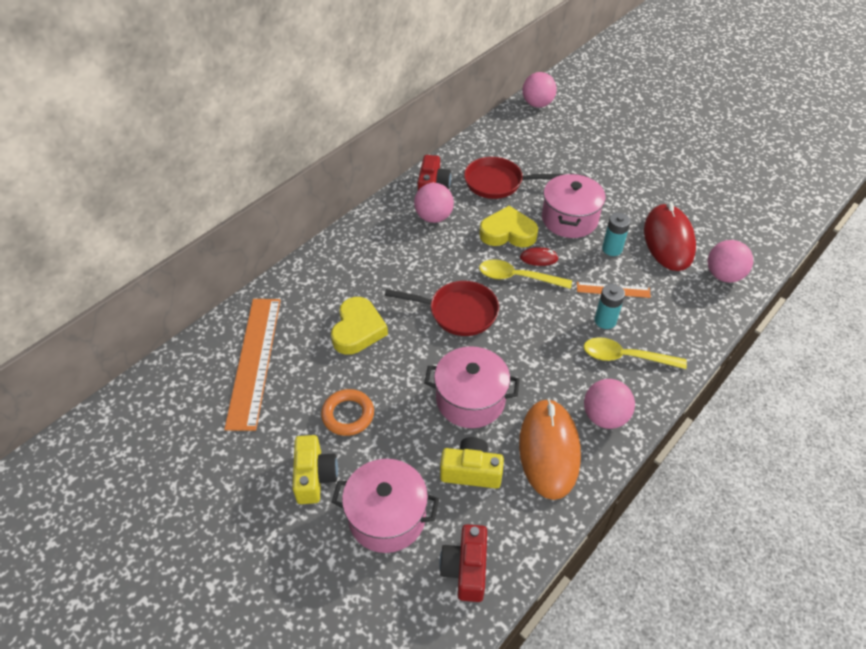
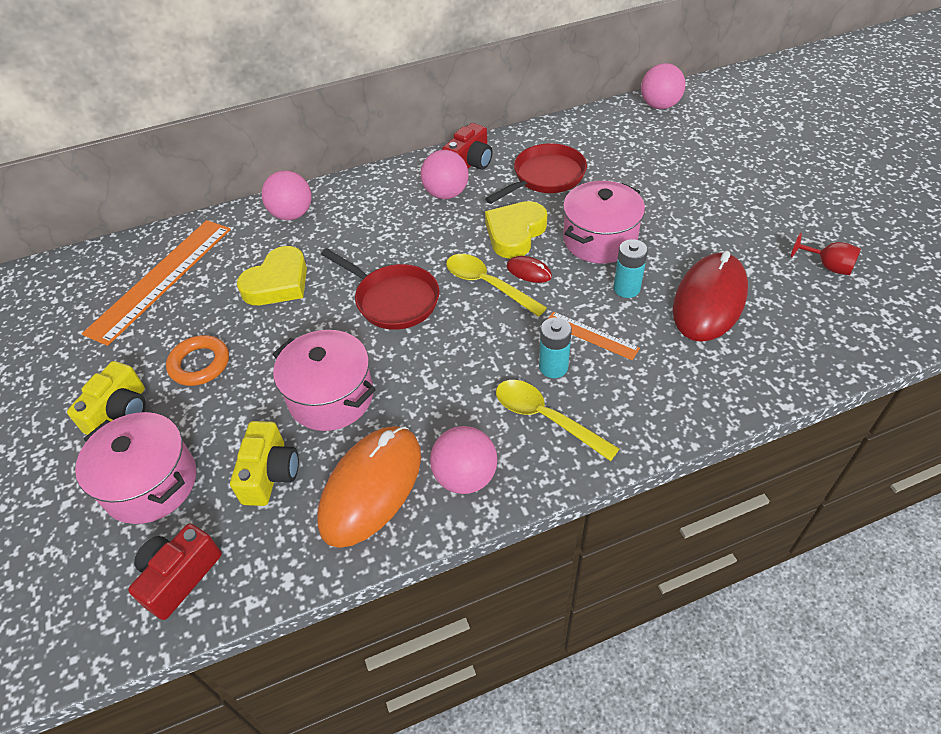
camera: 30 degrees right, 0 degrees up
(471, 471) = (270, 474): yellow camera -> yellow camera turned 60 degrees clockwise
(497, 182) = (545, 177): red pan -> red pan turned 105 degrees clockwise
(508, 233) = (515, 233): yellow heart -> yellow heart turned 90 degrees counterclockwise
(721, 193) = (828, 266): none -> red goblet
(723, 275) = (753, 366): pink ball -> pink ball (292, 214)

